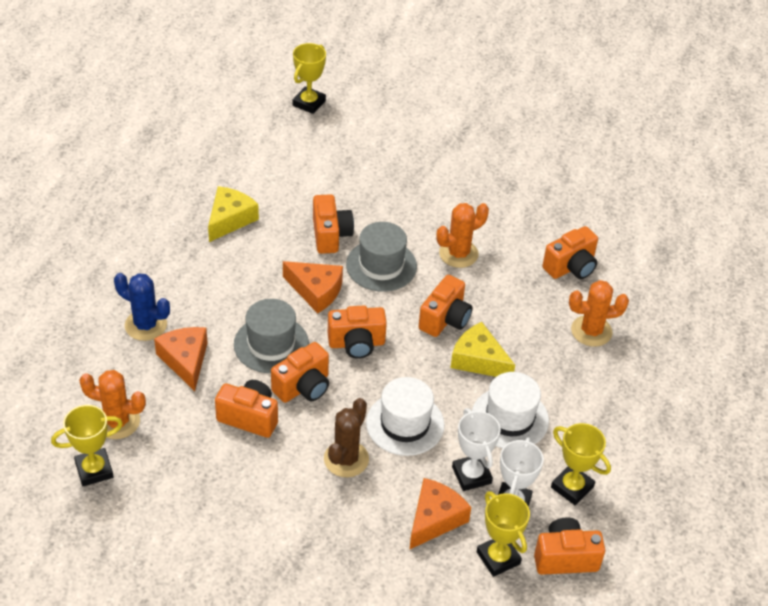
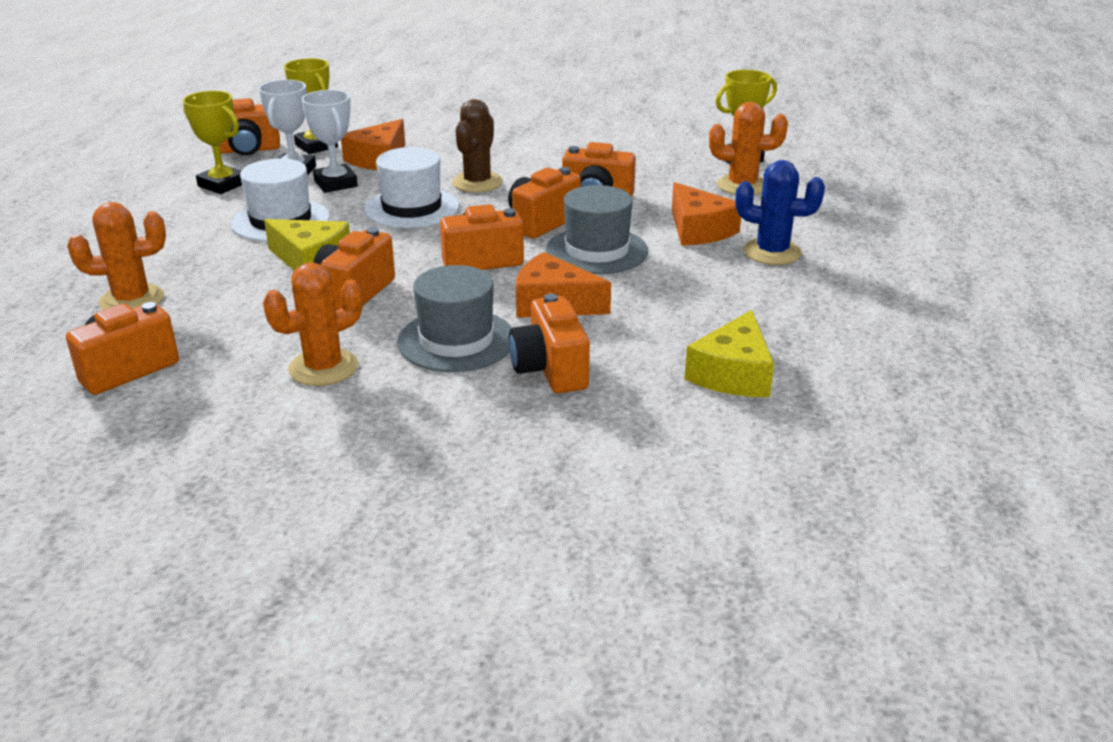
camera: 175 degrees right, 15 degrees down
(309, 103) = (684, 628): yellow trophy -> none

